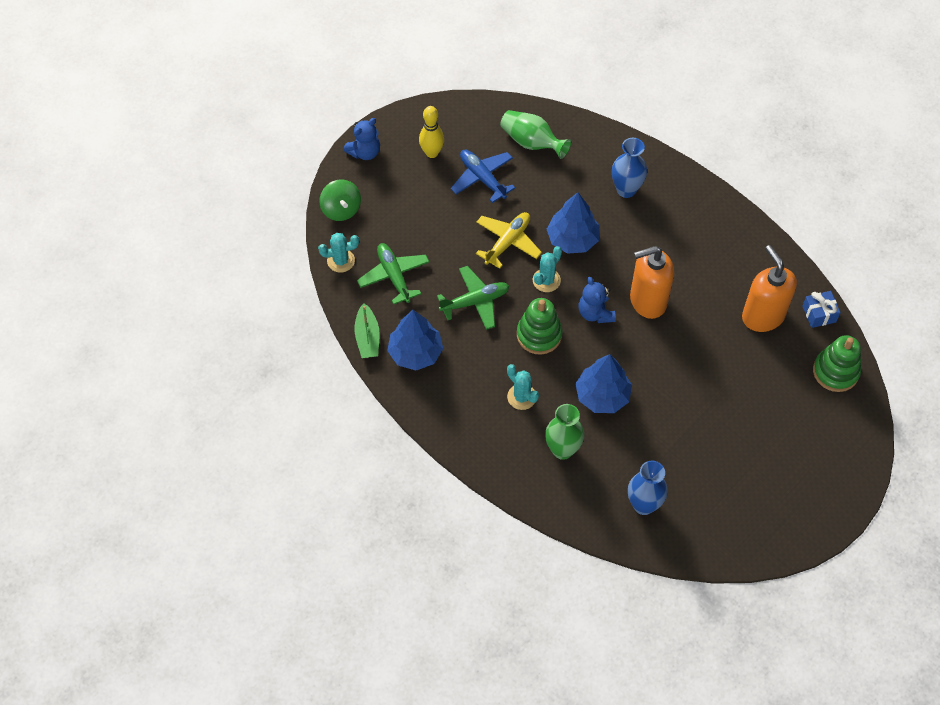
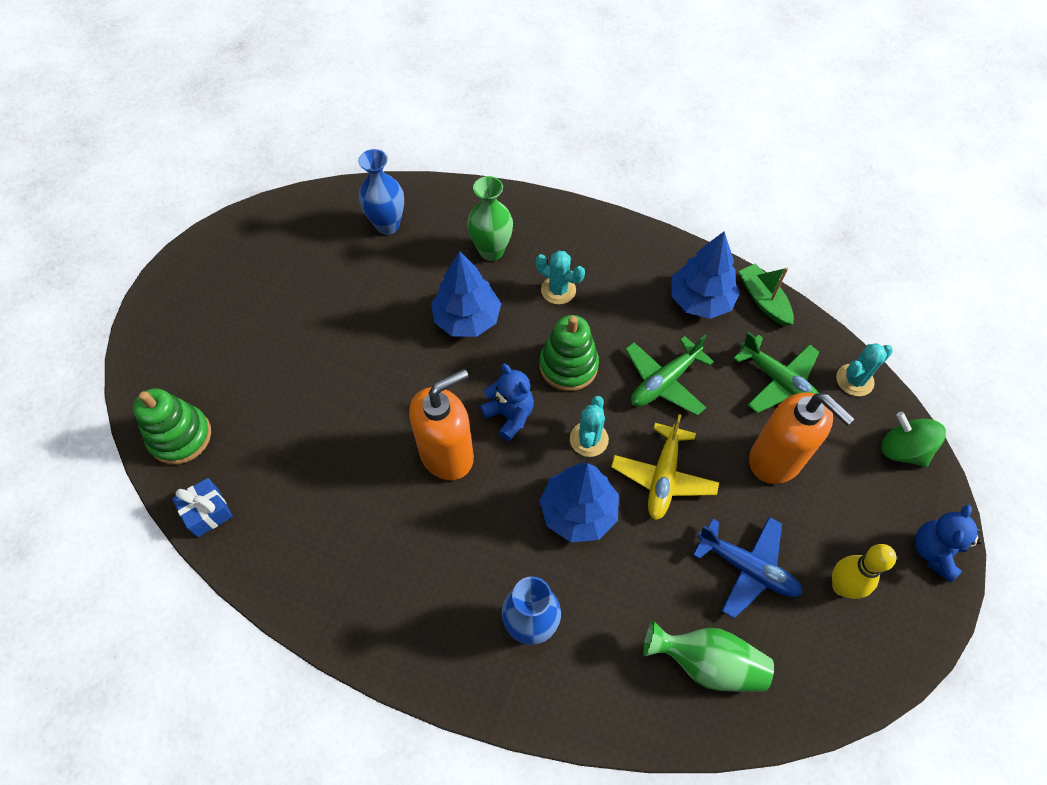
camera: 160 degrees right, 0 degrees up
(762, 316) = (286, 483): orange soap dispenser -> orange soap dispenser (776, 459)

